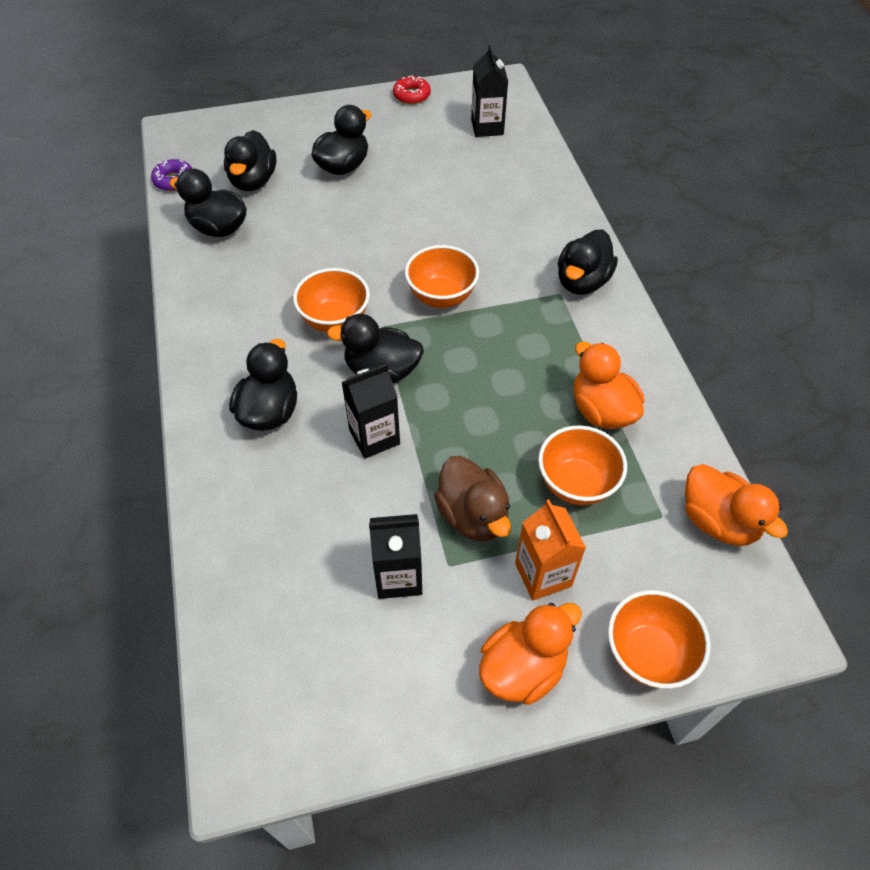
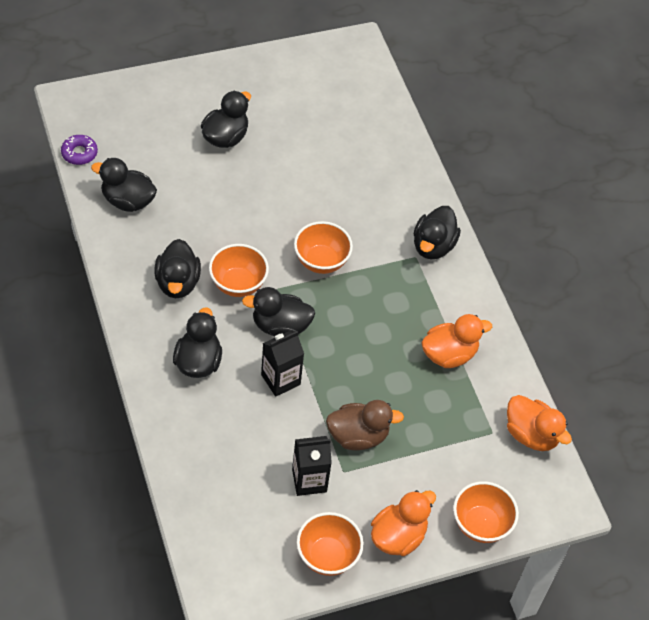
camera: 10 degrees left, 0 degrees up
(253, 181) = (149, 153): black duck -> black duck (177, 283)
(411, 95) = (277, 59): red donut -> none
(473, 515) = (358, 436): brown duck -> brown duck turned 60 degrees counterclockwise
(487, 127) = (347, 94): black carton -> none
(543, 574) = (409, 475): orange carton -> none
(576, 483) = (431, 411): orange bowl -> orange bowl (327, 556)
(601, 410) = (449, 354): orange duck -> orange duck turned 105 degrees clockwise

